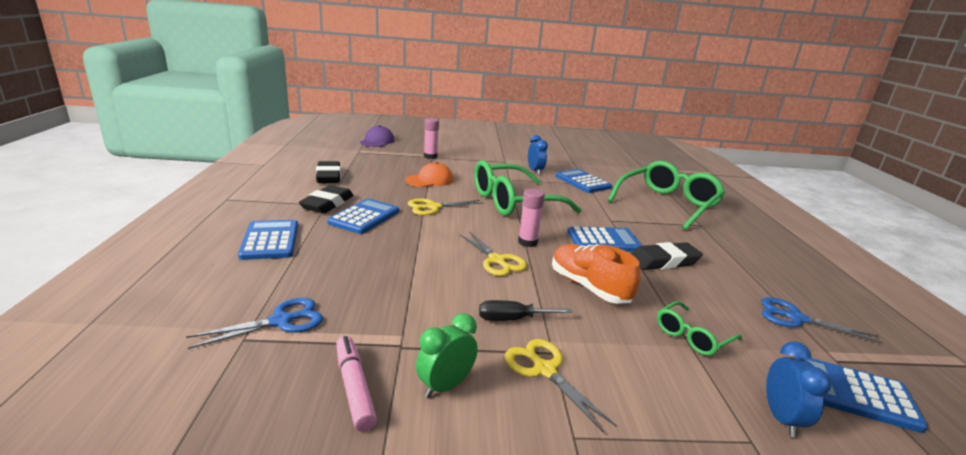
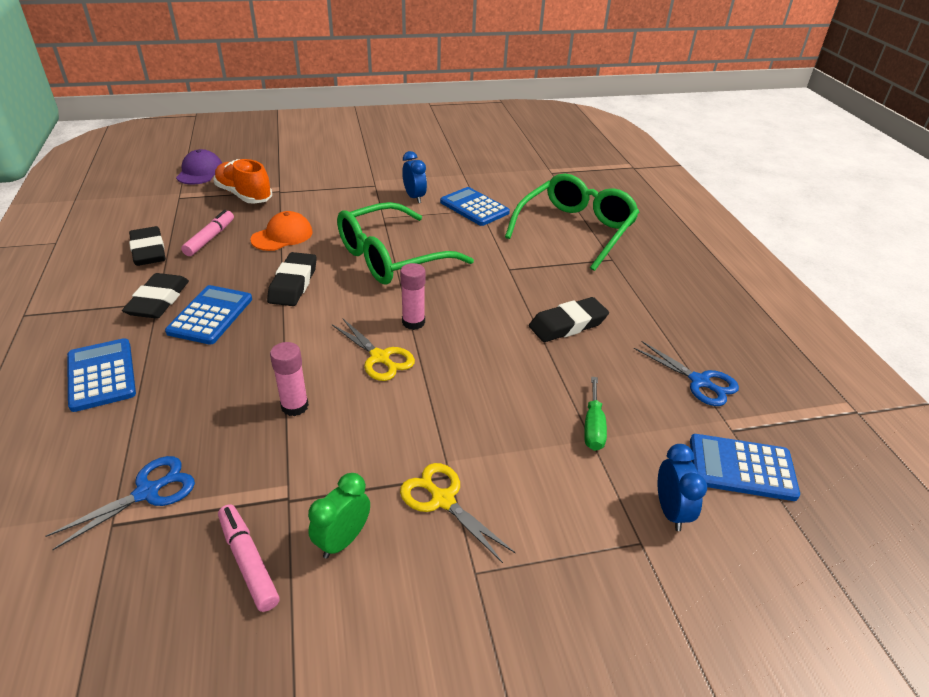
camera: 10 degrees left, 15 degrees up
(375, 175) = (210, 238): none -> pink marker
(430, 156) = (276, 191): pink glue stick -> pink glue stick (294, 406)
(433, 207) = (293, 284): yellow scissors -> black eraser
(512, 319) = (404, 440): black screwdriver -> none
(589, 287) = (485, 379): orange shoe -> orange shoe (244, 195)
(603, 241) = (501, 304): blue calculator -> none
(692, 336) = (593, 427): green glasses -> green screwdriver
(795, 318) = (699, 382): blue scissors -> blue scissors turned 150 degrees counterclockwise

